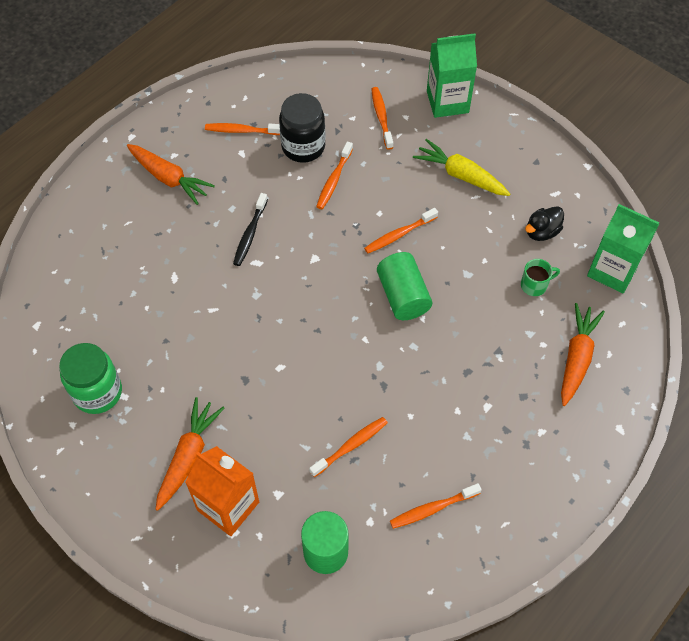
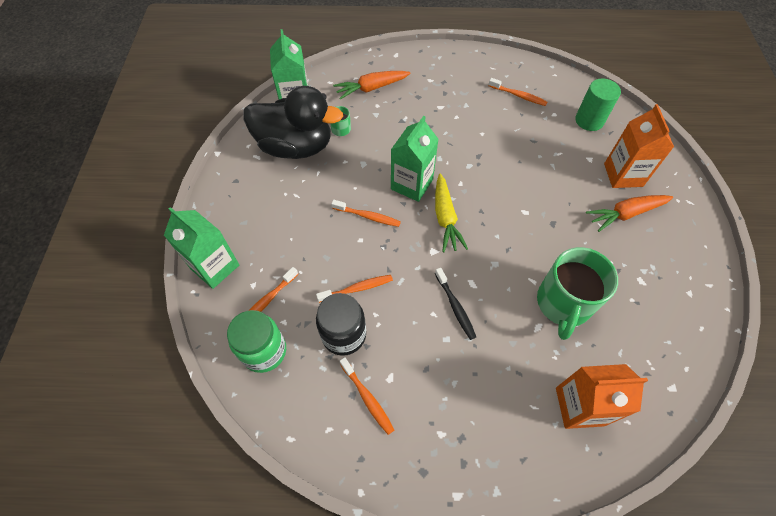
camera: 130 degrees left, 0 degrees up
(96, 251) = (579, 406): none -> orange carton
(97, 392) = (657, 297): green jar -> green jar (264, 351)
(169, 178) = (466, 414): orange carrot -> none
(170, 313) = (563, 304): none -> green mug
(250, 234) = (455, 307): black toothbrush -> black toothbrush turned 90 degrees clockwise
(351, 446) = (528, 146): orange toothbrush -> none
(403, 296) = (412, 184): green cylinder -> green carton
(461, 175) = (284, 214): yellow carrot -> yellow carrot (445, 218)
(541, 232) = (296, 146): black duck -> black duck, size x2.48

